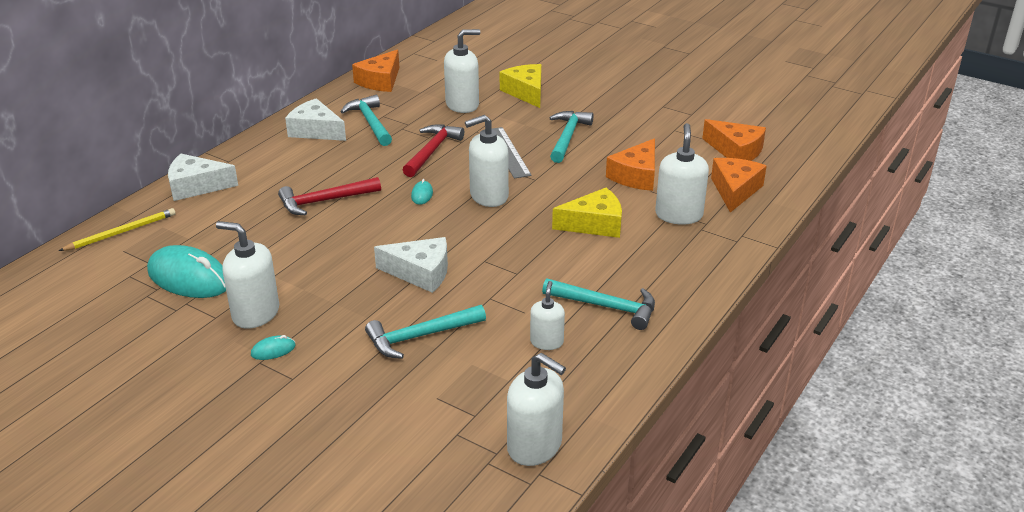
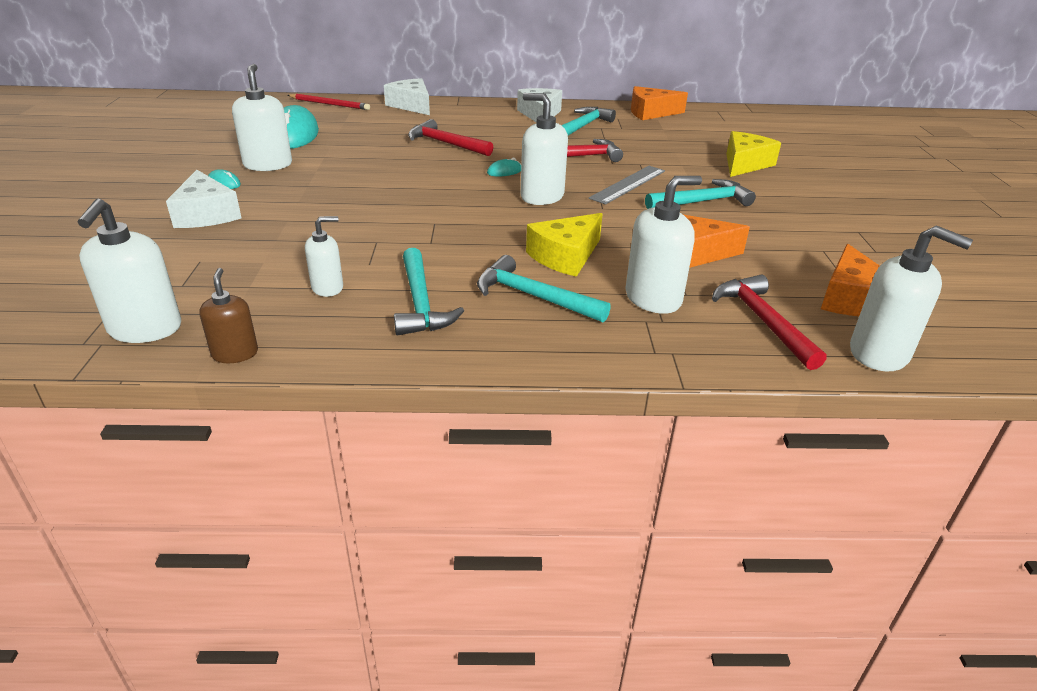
camera: 55 degrees right, 0 degrees up
(121, 232) = (330, 104): yellow pencil -> red pencil
(420, 273) = (384, 203): white cheese -> white cheese (206, 214)
(420, 336) = (287, 229): turquoise hammer -> turquoise hammer (533, 296)
(462, 105) = (672, 147): white soap dispenser -> white soap dispenser (879, 353)
(594, 224) = (565, 256): yellow cheese -> yellow cheese turned 90 degrees clockwise
(608, 408) = (235, 353): none -> brown soap dispenser
(734, 190) = (763, 321): orange cheese -> red hammer

